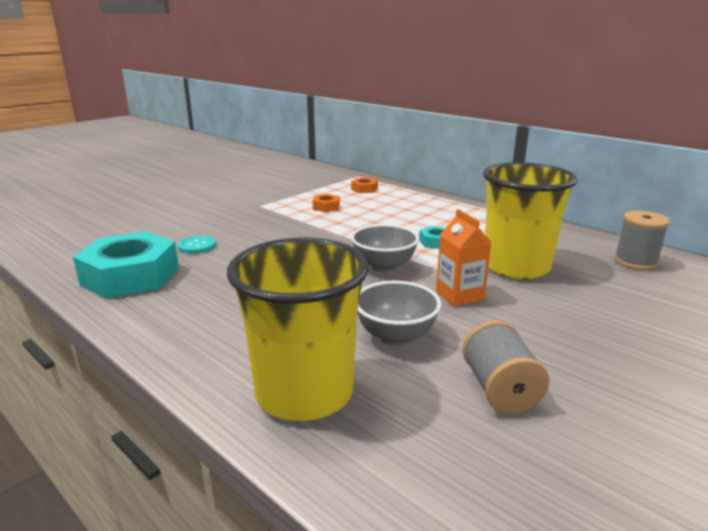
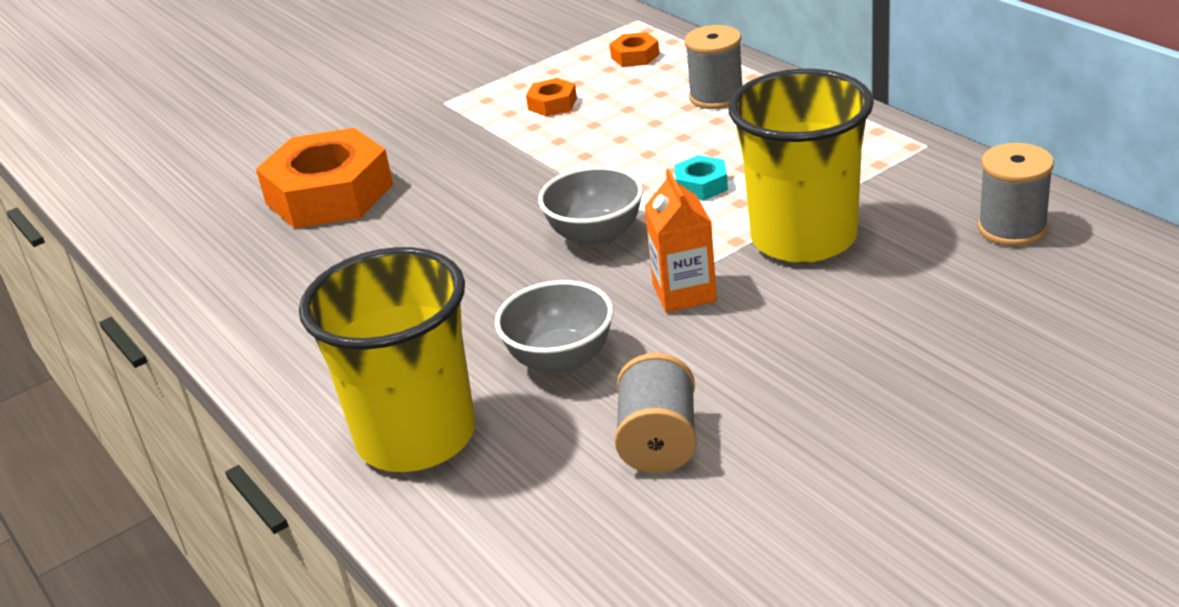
camera: 15 degrees right, 10 degrees up
(130, 276) = (230, 252): turquoise nut -> none
(197, 246) = (329, 194): turquoise button -> orange nut
(420, 205) = (716, 97): none -> grey spool

